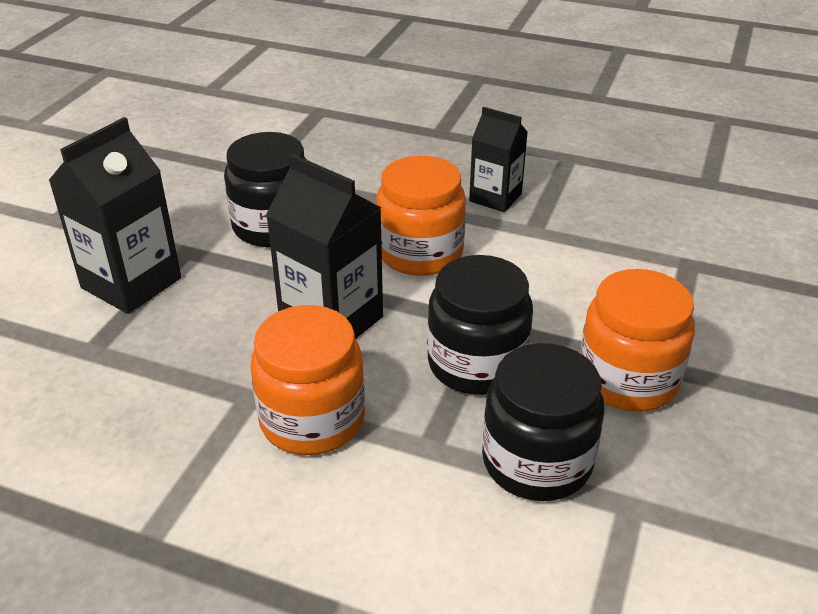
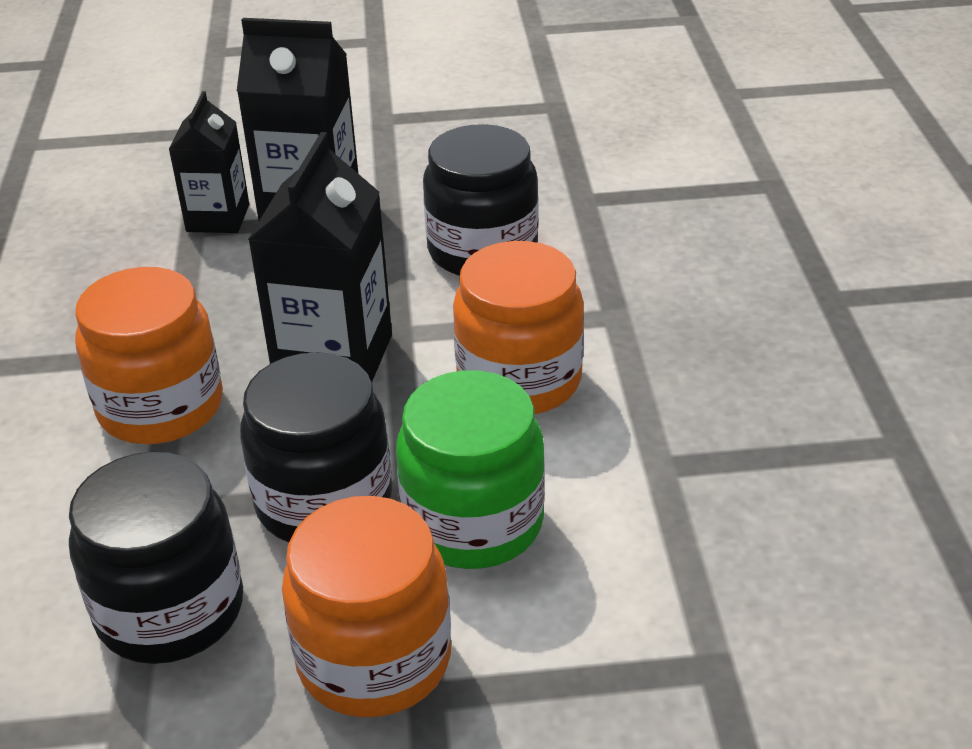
camera: 65 degrees right, 0 degrees up
(495, 197) = (711, 404): black carton -> black carton (218, 218)
(536, 308) = (473, 522): none -> green jar

